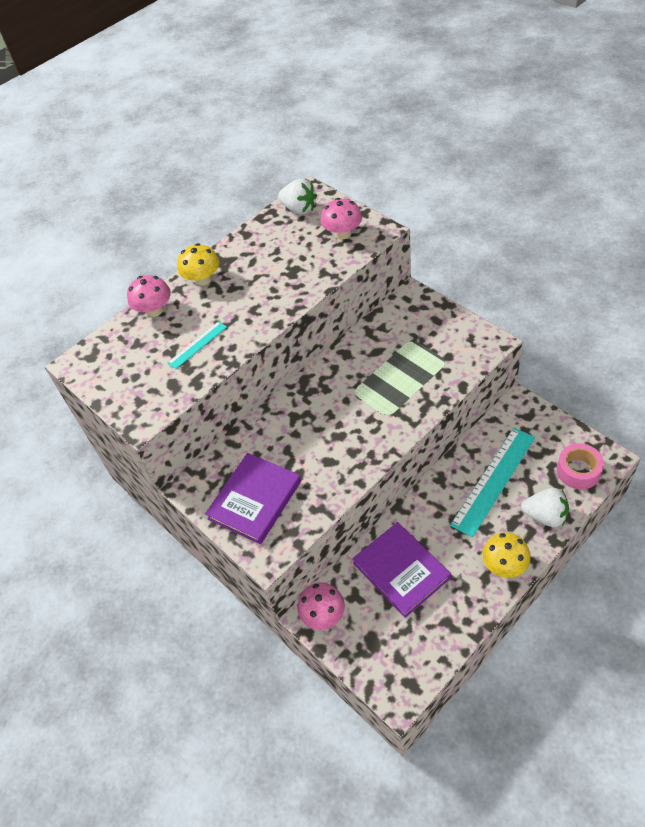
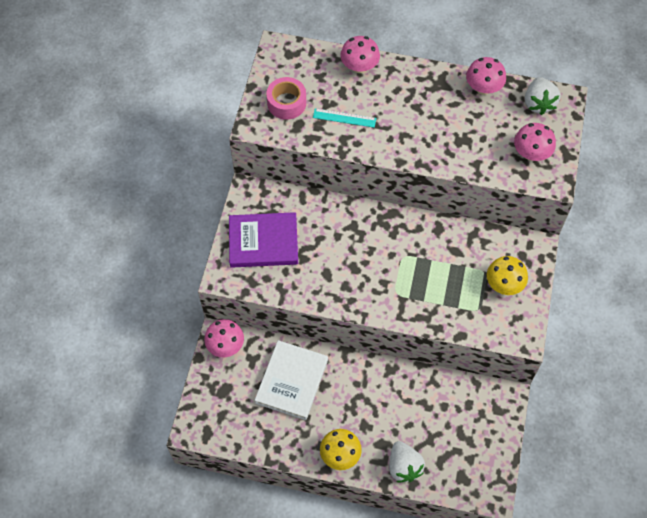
camera: 50 degrees right, 10 degrees up
(202, 279) = (412, 80): yellow mushroom -> yellow mushroom (504, 284)
(254, 236) = (483, 88): none -> pink mushroom
(401, 570) = (292, 381): purple book -> white book
(494, 480) = (414, 411): turquoise ruler -> none
(578, 471) = (464, 475): pink tape -> pink tape (286, 103)

